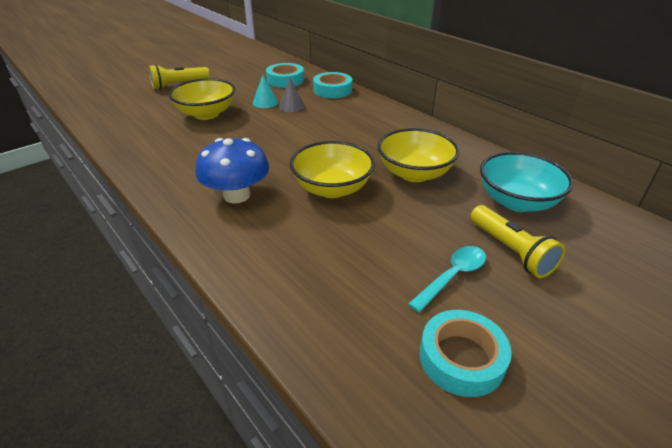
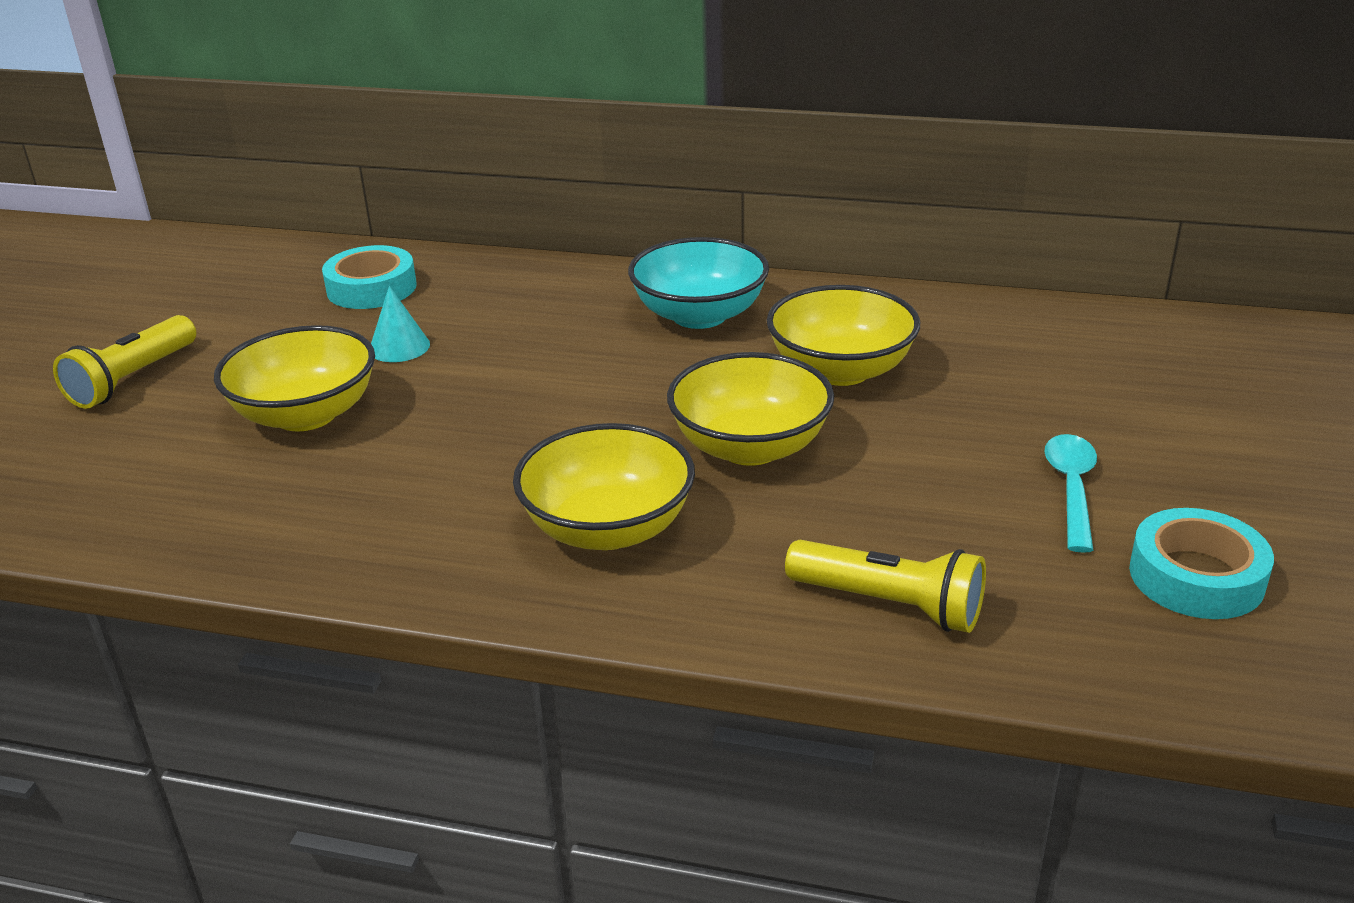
camera: 35 degrees left, 5 degrees down
(237, 195) = (608, 528): blue mushroom -> yellow bowl
(291, 106) = (465, 335): grey cone -> none
(332, 90) = (500, 276): turquoise tape -> none
(510, 251) = (1096, 423): yellow flashlight -> yellow flashlight (889, 605)
(517, 201) = (1025, 353): turquoise bowl -> turquoise bowl (699, 315)

